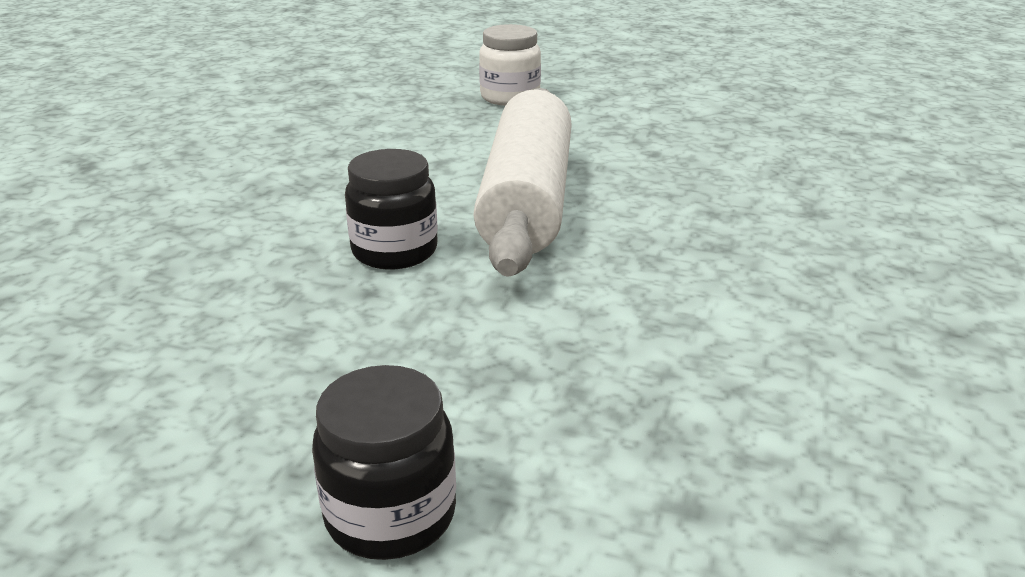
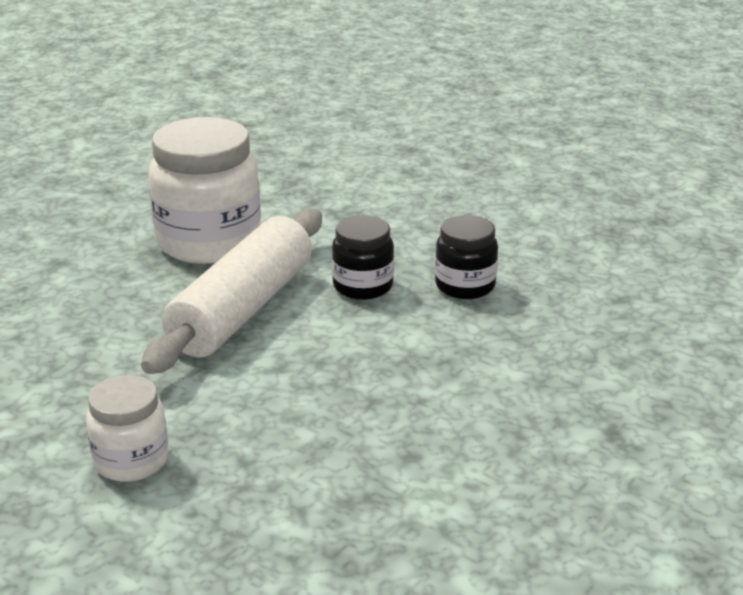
camera: 160 degrees left, 0 degrees up
(390, 515) = (415, 179): black jar -> black jar (465, 286)
(665, 273) = (209, 242): none -> white jar

